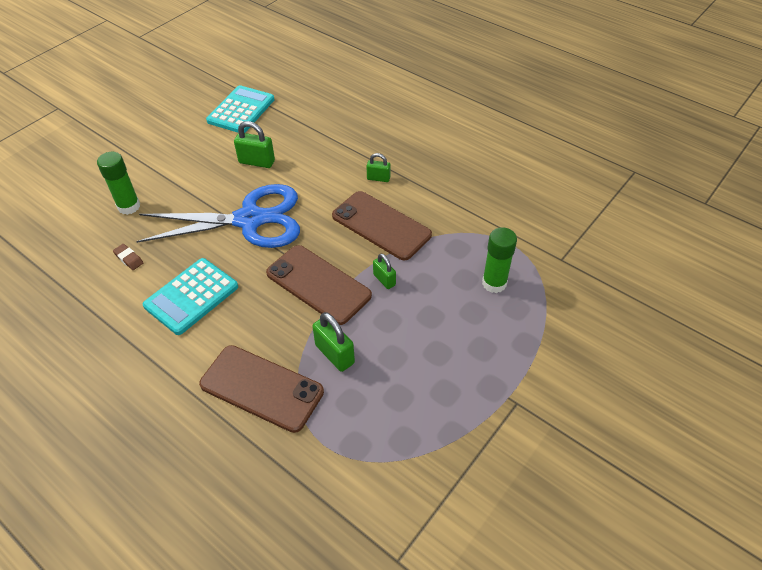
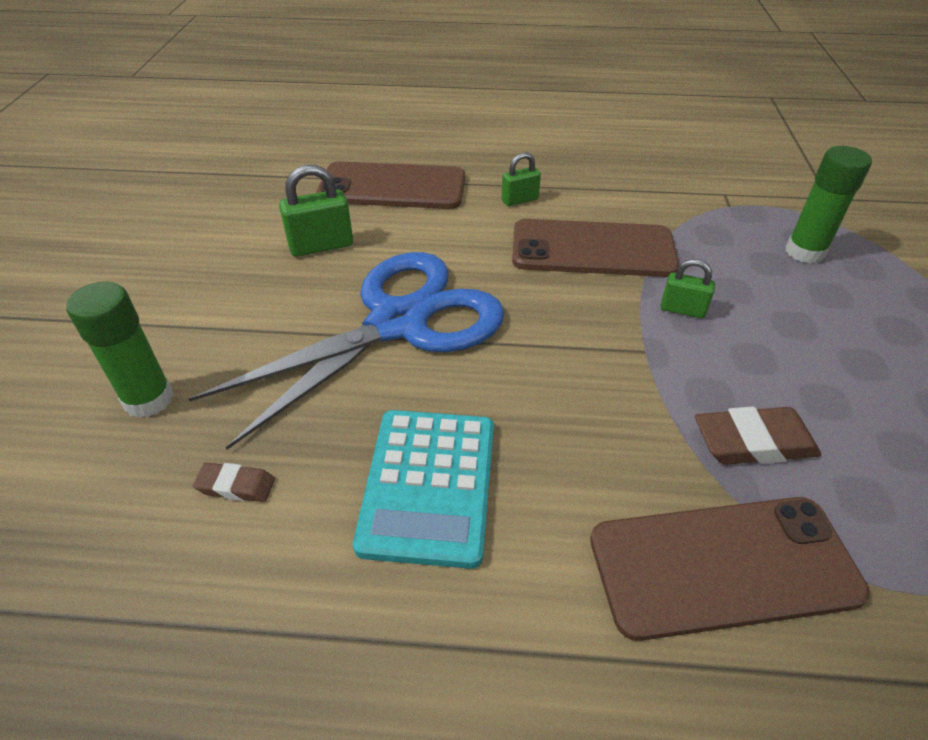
camera: 35 degrees left, 5 degrees down
(241, 110) = (223, 194): turquoise calculator -> none
(318, 284) = (606, 359): brown phone -> brown phone (392, 187)
(335, 354) = (753, 442): green padlock -> brown eraser

